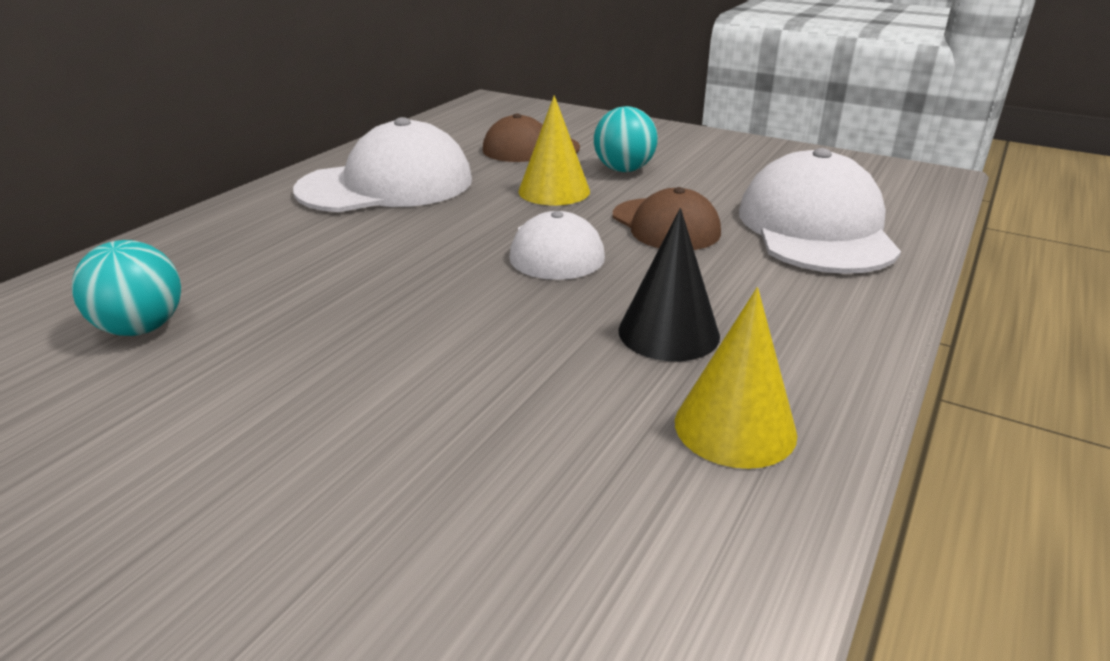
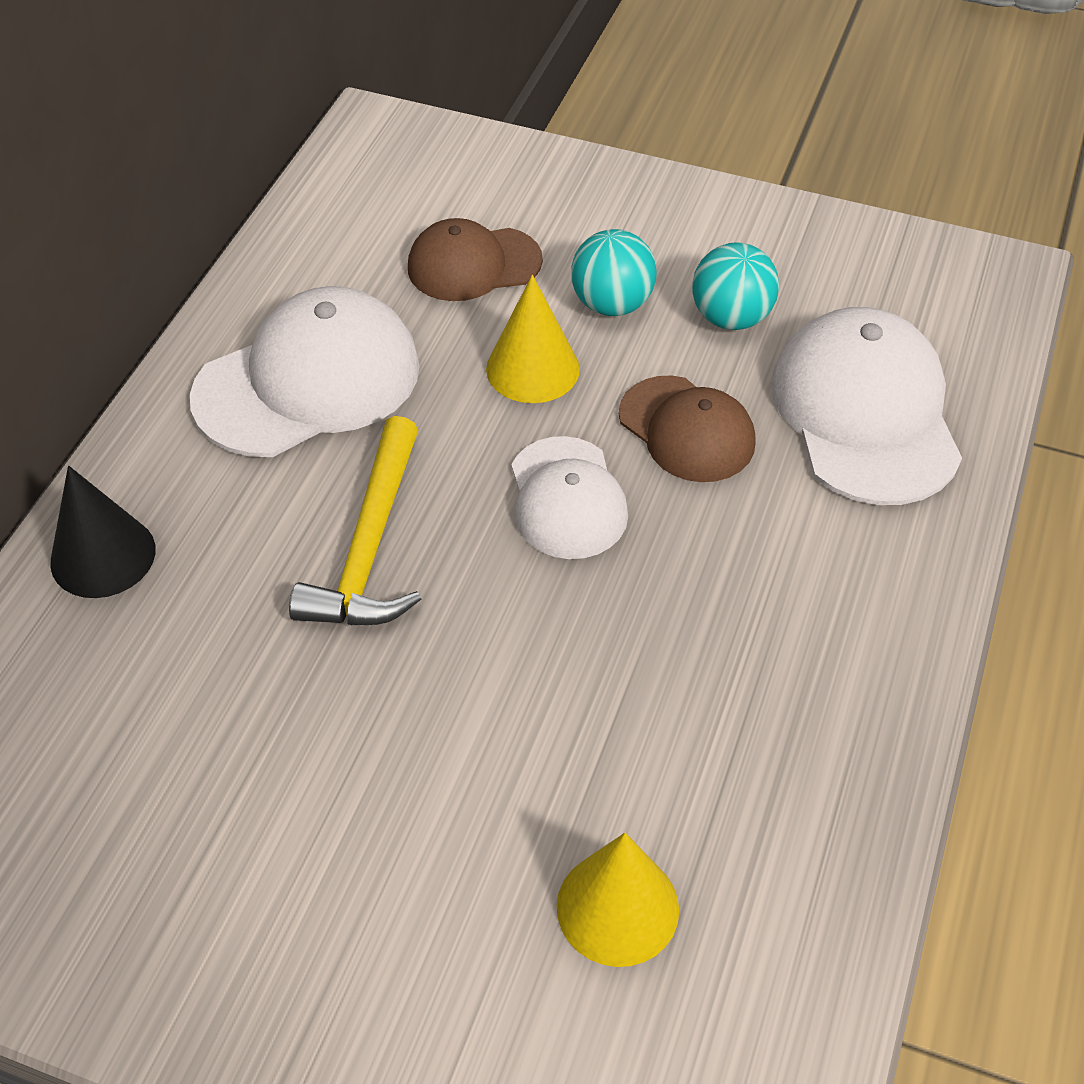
camera: 10 degrees left, 20 degrees up
(141, 328) = (145, 713): turquoise ball -> turquoise ball (731, 318)
(385, 259) = (369, 547): none -> yellow hammer
(668, 332) = (722, 635): black cone -> black cone (103, 556)
(735, 427) = (805, 767): yellow cone -> yellow cone (617, 907)

